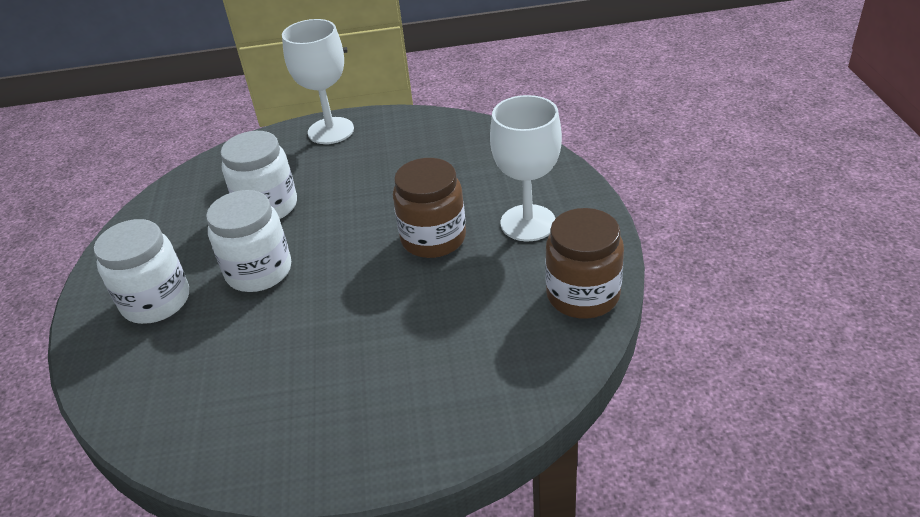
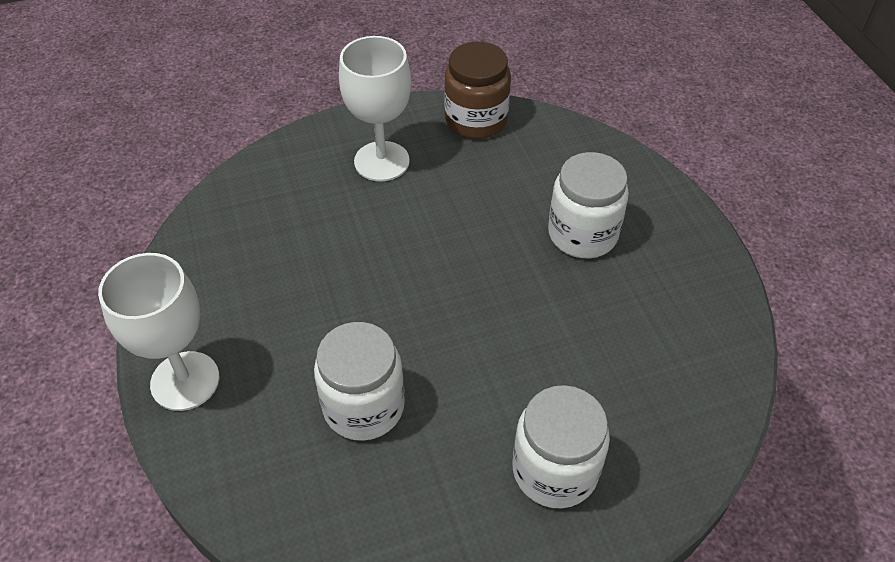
camera: 105 degrees left, 10 degrees up
(259, 271) = (485, 375): white jar -> white jar (582, 234)
(433, 238) = (412, 229): brown jar -> none

